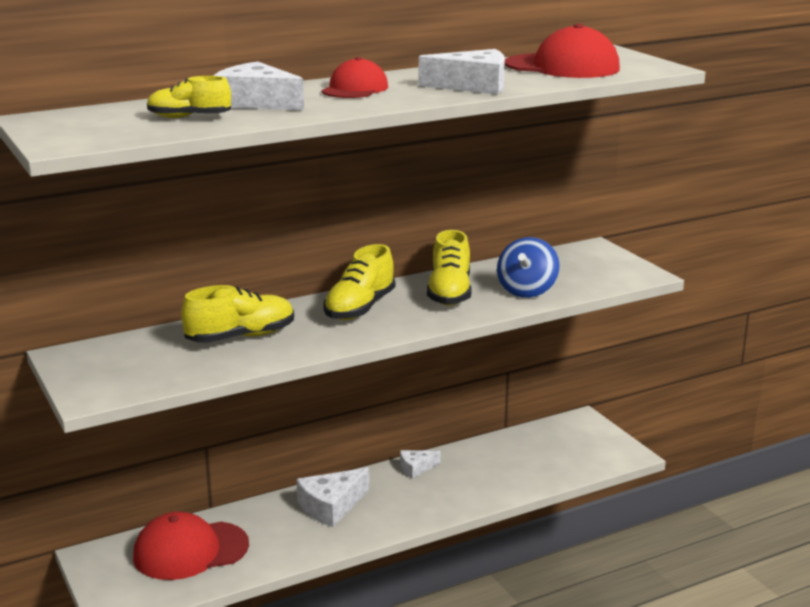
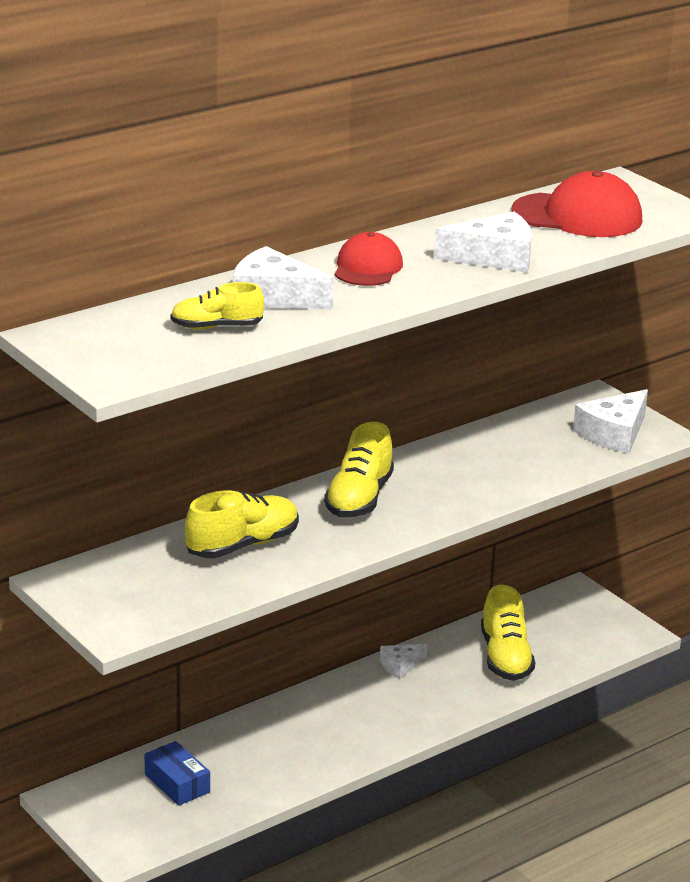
camera: 10 degrees left, 5 degrees up
(190, 551) = (177, 783): red cap -> blue box
(331, 506) = (318, 719): white cheese -> white cheese (614, 433)
(449, 293) = (452, 472): yellow shoe -> yellow shoe (505, 657)
(527, 291) = (537, 464): blue spinning top -> none

